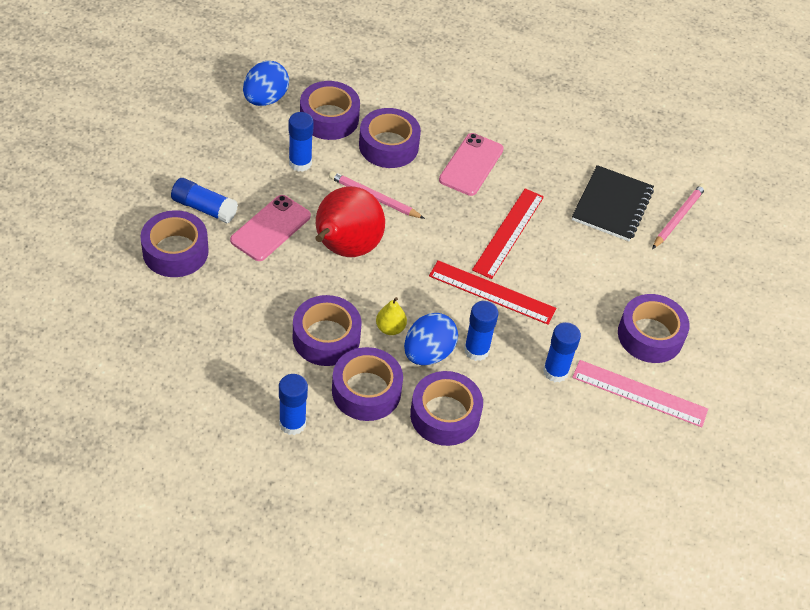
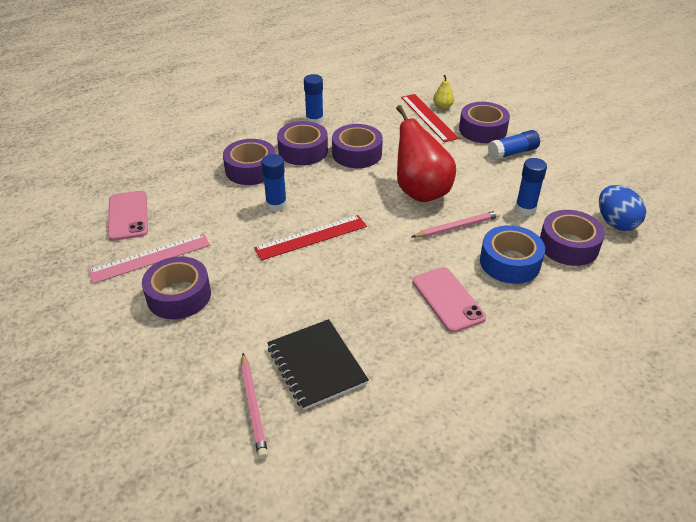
camera: 135 degrees right, 10 degrees down
(271, 228) = (469, 170): pink phone -> pink phone (128, 216)
(388, 146) = (510, 262): purple tape -> blue tape
(390, 328) = (335, 179): yellow pear -> yellow pear (442, 107)
(428, 353) = (299, 185): blue egg -> none
(509, 233) = (354, 278): red ruler -> red ruler (428, 117)
(555, 371) = (217, 229): blue glue stick -> none

